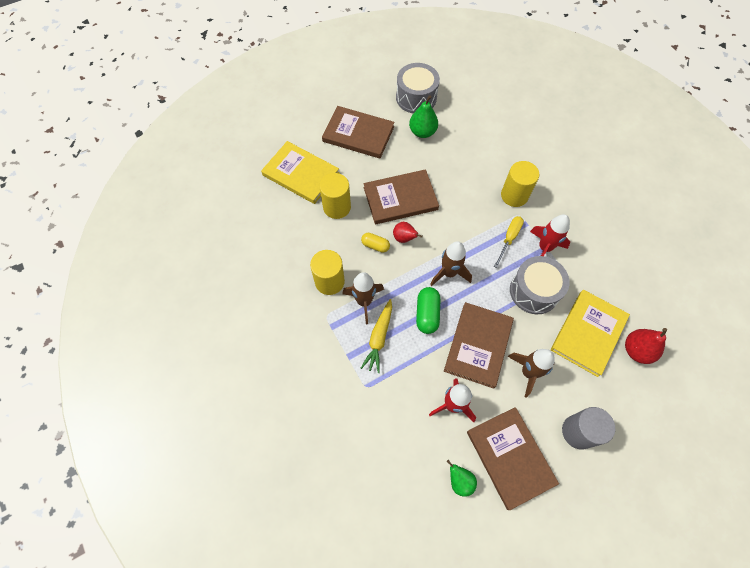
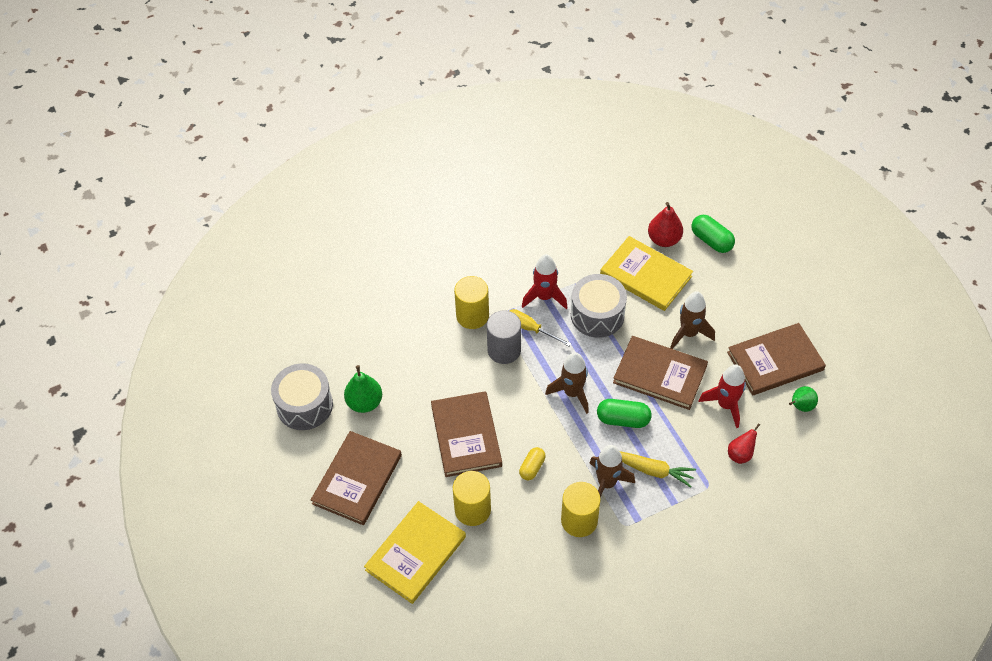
camera: 85 degrees left, 10 degrees down
(404, 238) = (523, 435): red pear -> red pear (740, 454)
(578, 432) = (747, 301): grey cylinder -> grey cylinder (504, 350)
(648, 397) = (711, 241): none -> green capsule

